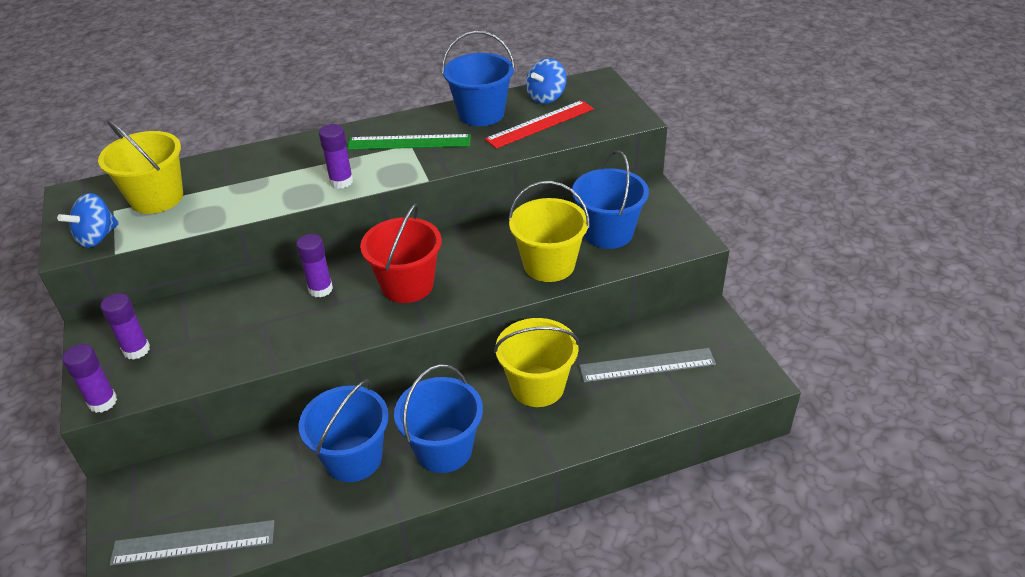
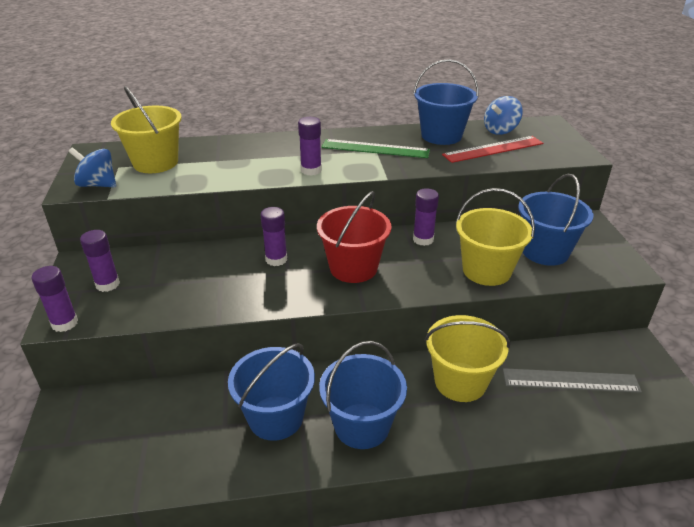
camera: 10 degrees right, 5 degrees down
(97, 237) = (98, 185): blue spinning top -> blue spinning top turned 60 degrees clockwise
(193, 542) = (111, 469): grey ruler -> none
(478, 239) = (423, 239): none -> purple glue stick

